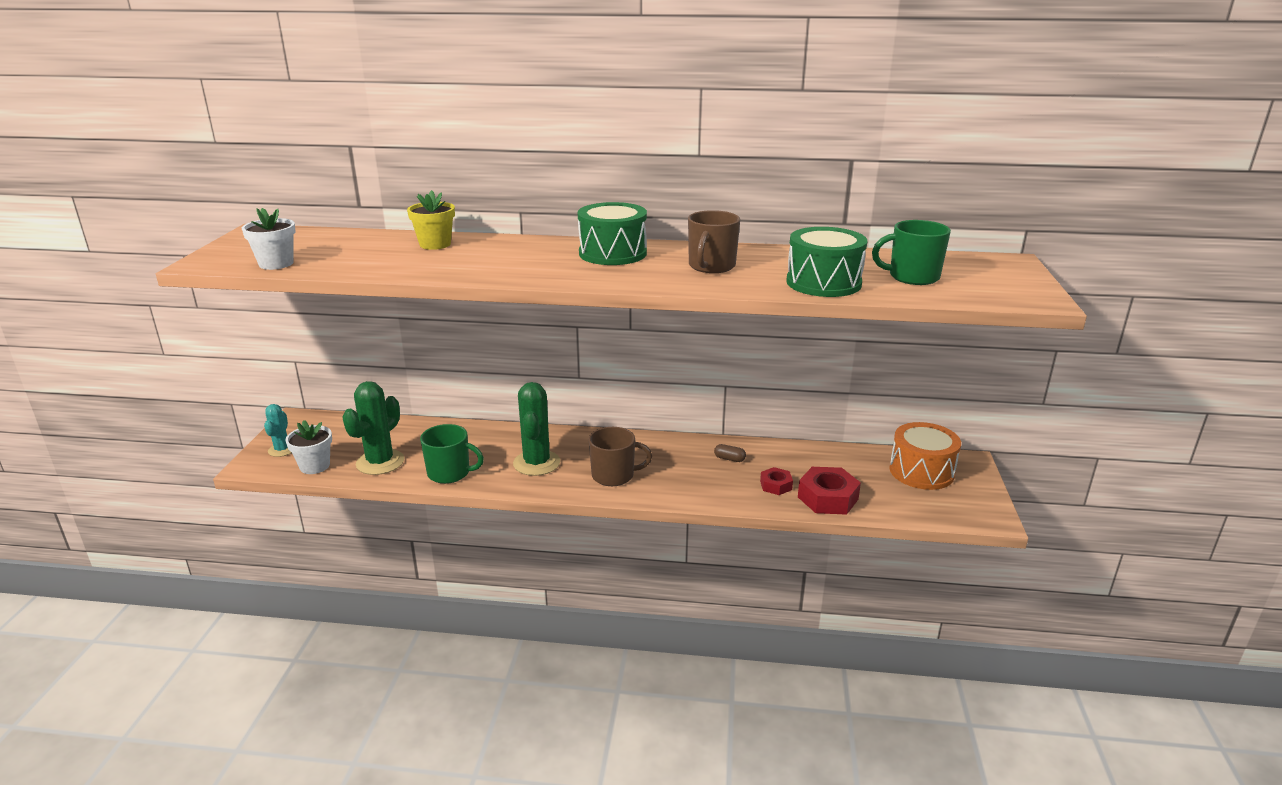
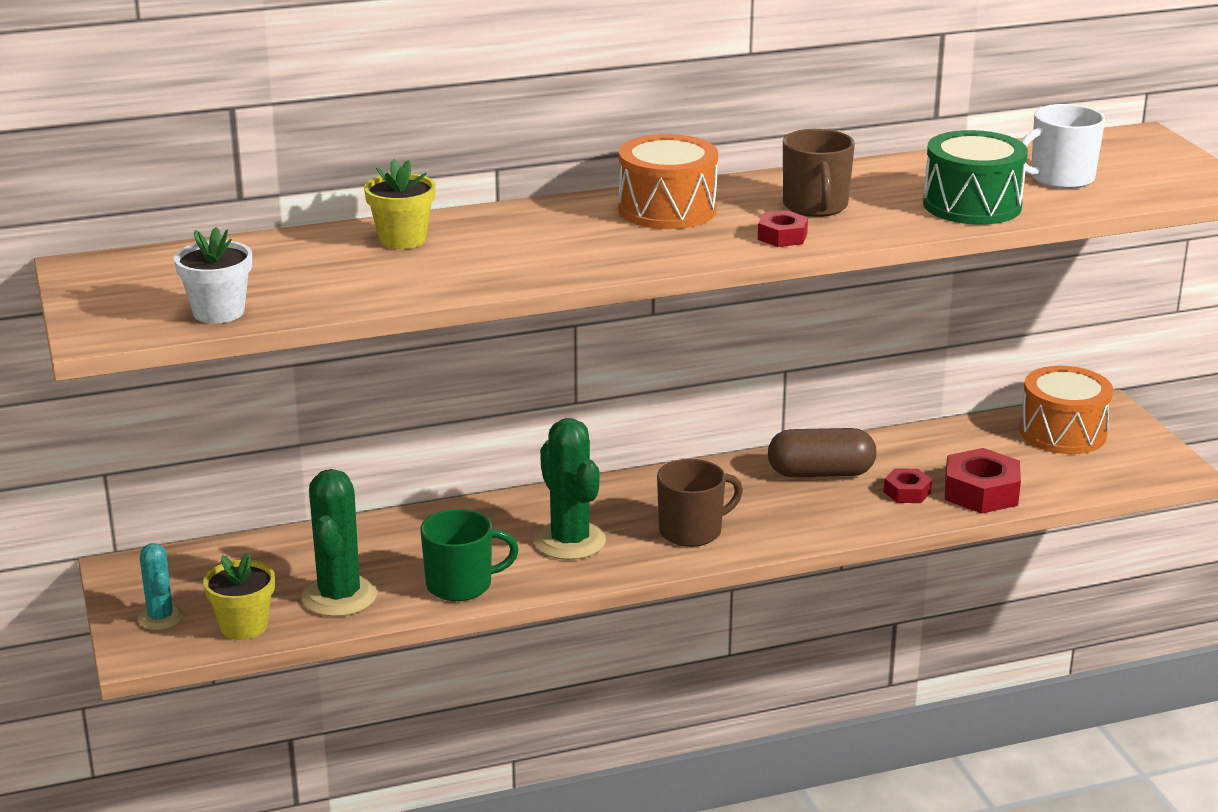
camera: 25 degrees left, 0 degrees up
(315, 466) = (244, 626): white flower pot -> yellow flower pot
(612, 253) = (667, 209): green drum -> orange drum
(663, 280) = (782, 236): none -> red nut
(729, 459) = (820, 473): brown capsule -> brown capsule, size x2.30
(912, 277) = (1060, 179): green mug -> white mug

